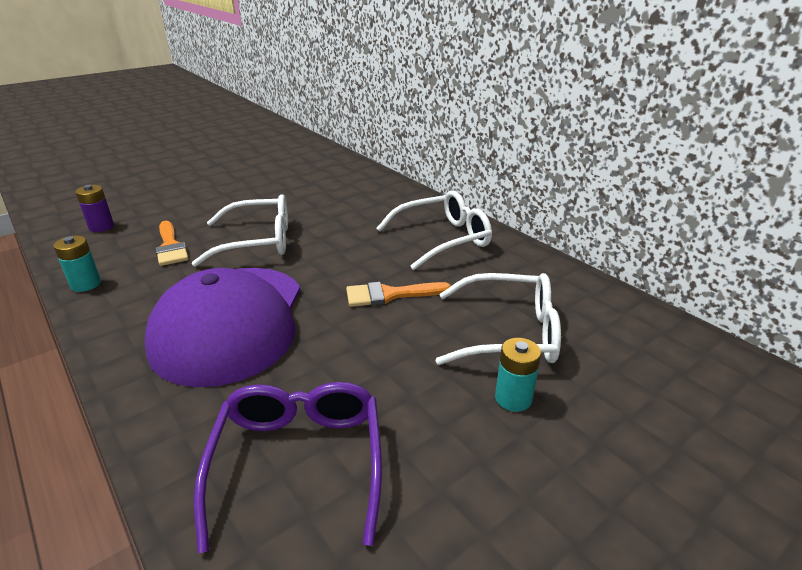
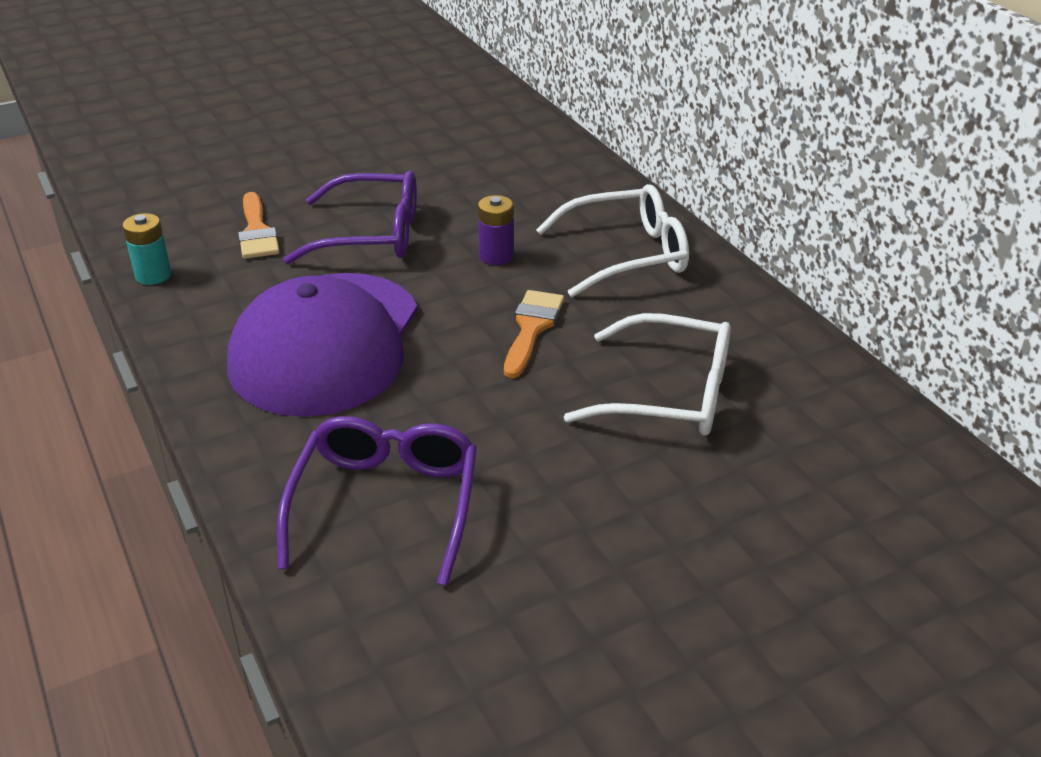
camera: 10 degrees right, 5 degrees up
(101, 227) = (167, 193): purple battery -> purple battery (496, 256)
(258, 241) = (372, 234): white glasses -> purple glasses
(390, 295) = (532, 328): orange brush -> orange brush turned 105 degrees clockwise
(513, 398) = (644, 470): turquoise battery -> none

